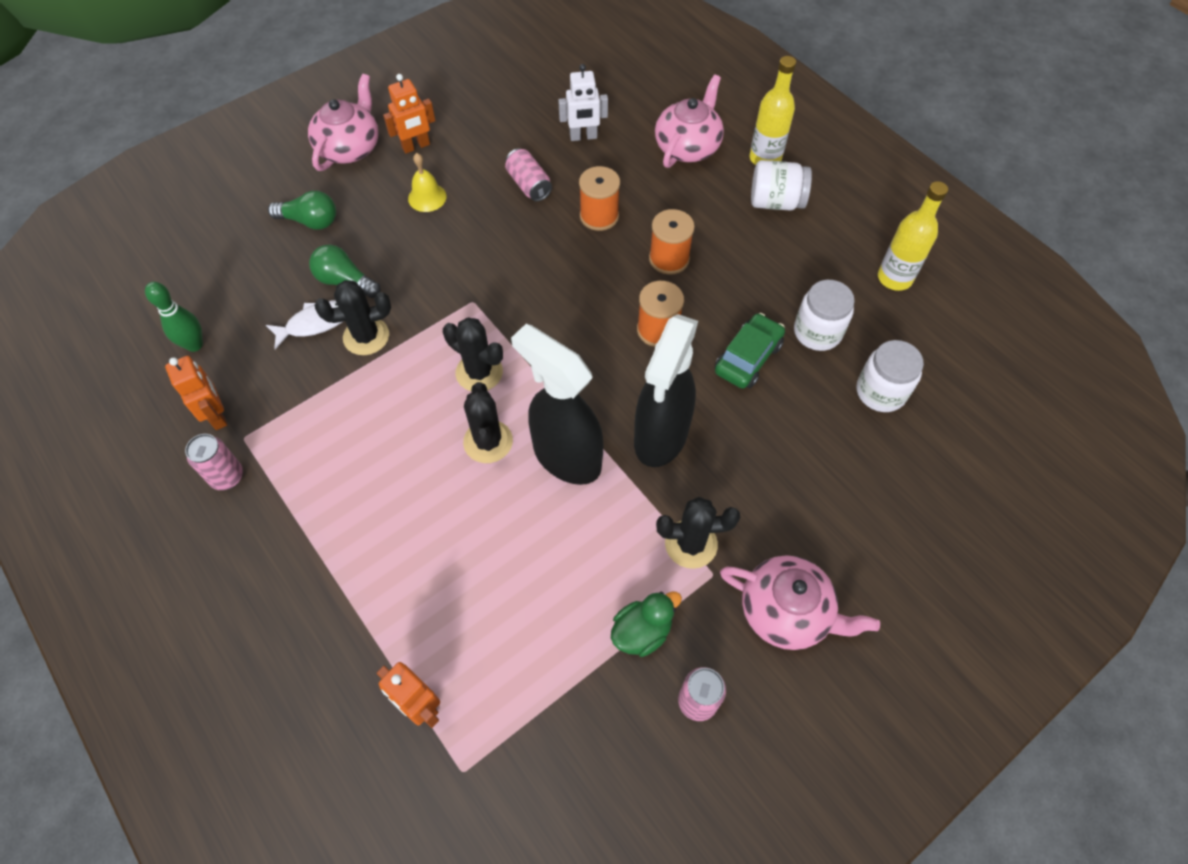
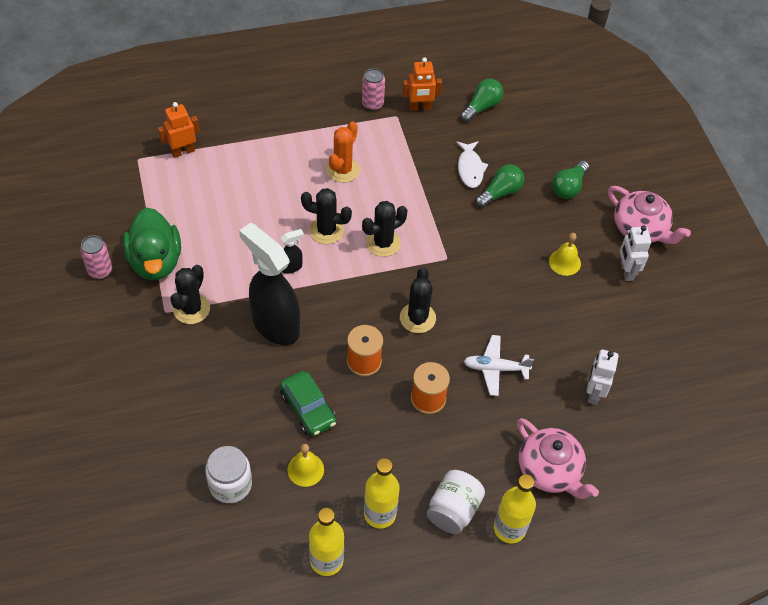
camera: 110 degrees right, 5 degrees down
(194, 345) = (481, 107): green bowling pin -> green light bulb
(366, 336) = (445, 192): black cactus -> black cactus (417, 318)
(373, 464) = (342, 170): none -> orange cactus
(416, 146) = (626, 271): orange robot -> white robot
(529, 185) = (551, 333): pink can -> none
(566, 457) = (291, 267): black spray bottle -> black spray bottle, size x0.42
(599, 216) = (495, 368): orange spool -> white plane
(642, 631) = (155, 261): green duck -> green duck, size x1.71
(786, 612) = (117, 339): pink teapot -> none
(817, 332) = (305, 469): white jar -> yellow bell
(819, 254) = (380, 514): none -> yellow bottle

